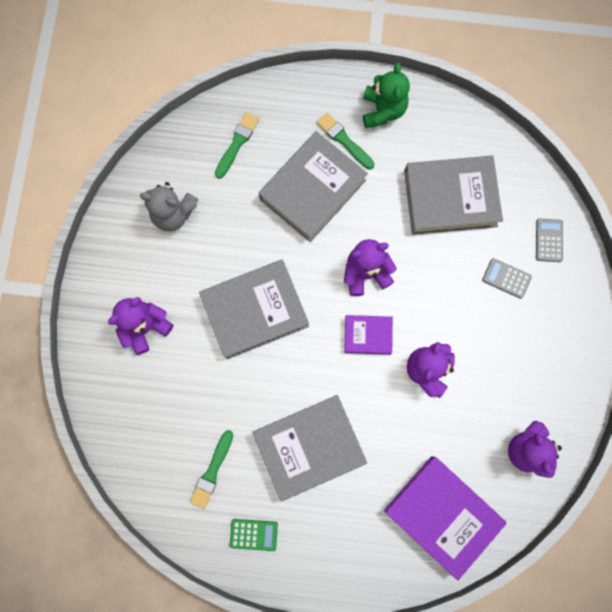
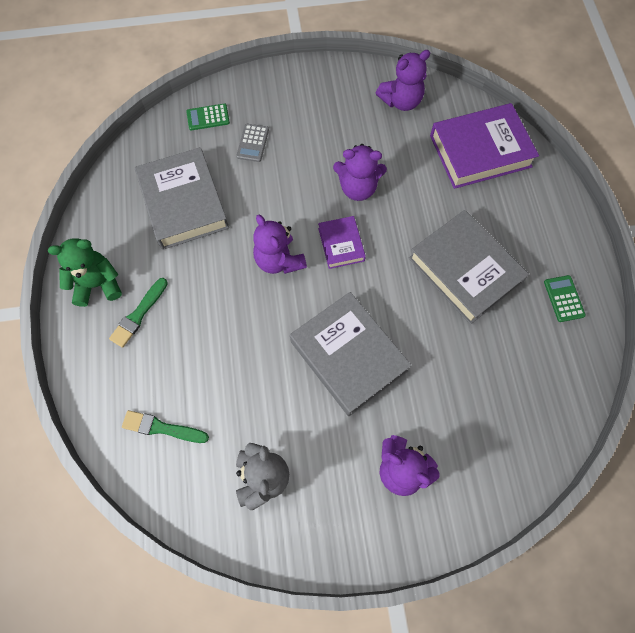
camera: 105 degrees left, 10 degrees down
(212, 472) = (523, 353): green brush -> none
(312, 189) = (201, 332): grey book -> none
(442, 515) = (480, 151): purple book -> purple book turned 45 degrees clockwise
(549, 240) = (208, 117): grey calculator -> green calculator

